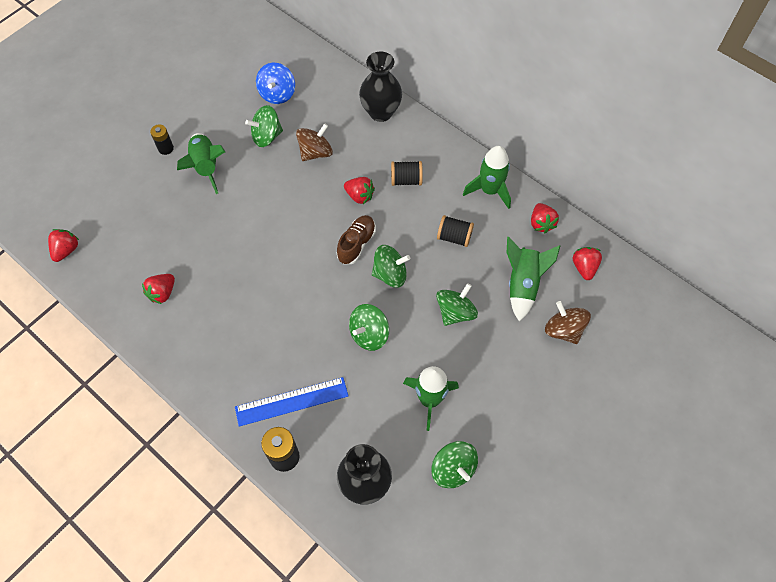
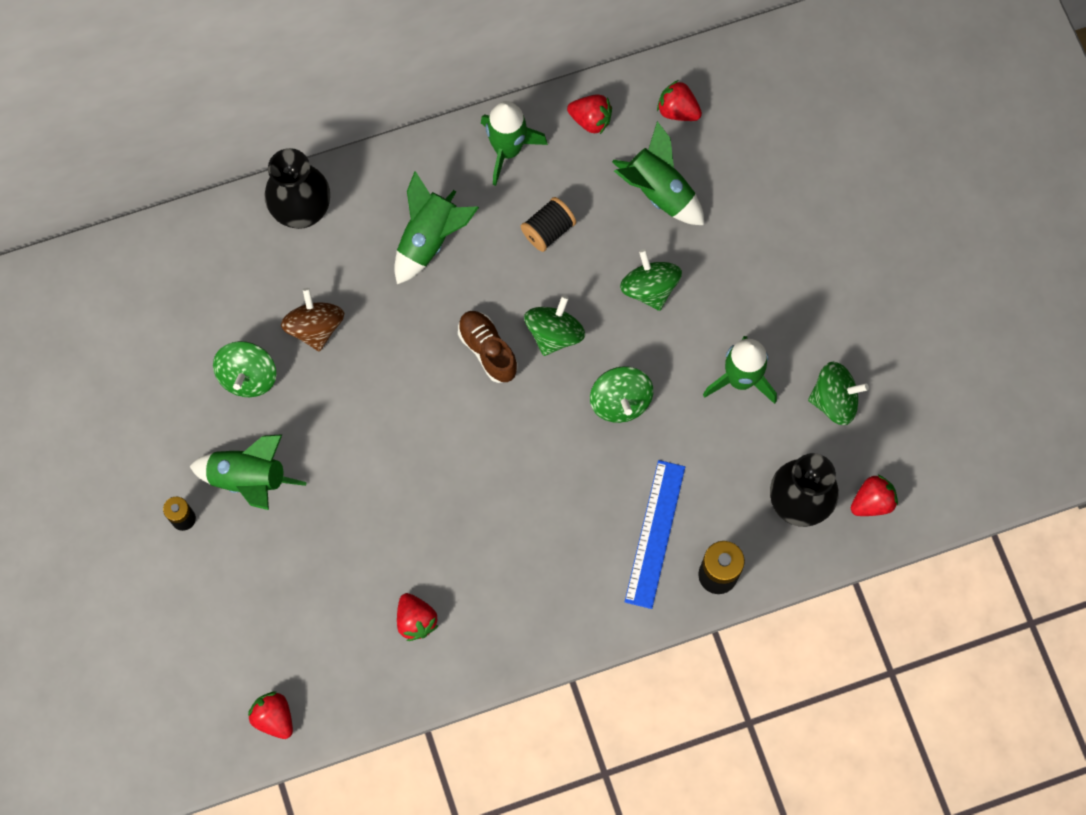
camera: 60 degrees left, 10 degrees up
(277, 94) = (183, 327): blue spinning top -> none
(359, 196) = (418, 309): red strawberry -> red strawberry (872, 502)
(406, 180) = (429, 239): black spool -> green rocket
(563, 330) = (741, 184): brown spinning top -> none

